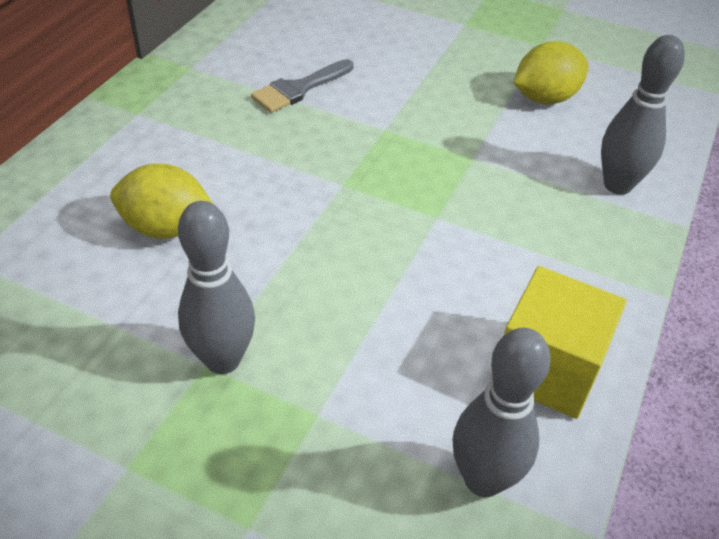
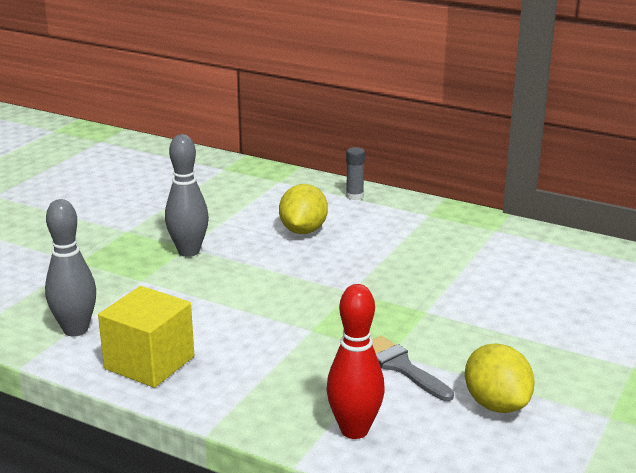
camera: 95 degrees right, 20 degrees down
(59, 175) = (354, 196): none -> grey glue stick
(299, 89) = (476, 273): grey brush -> grey brush (400, 366)
(617, 185) = (354, 430): grey bowling pin -> red bowling pin

